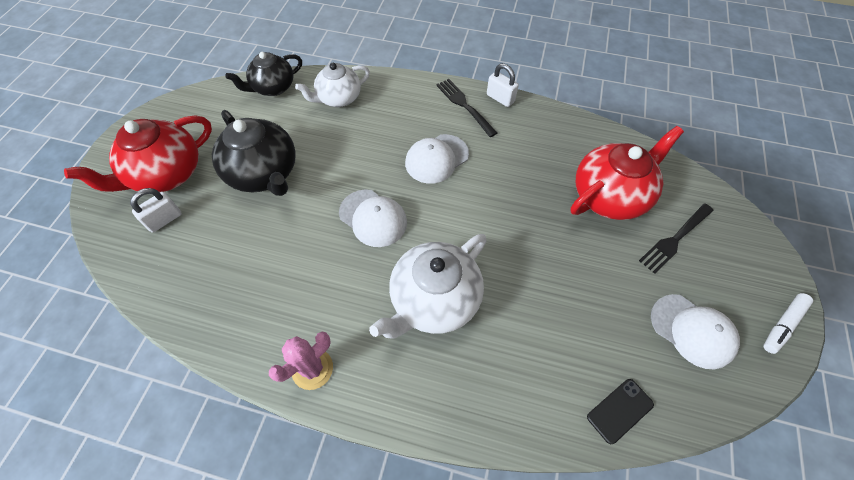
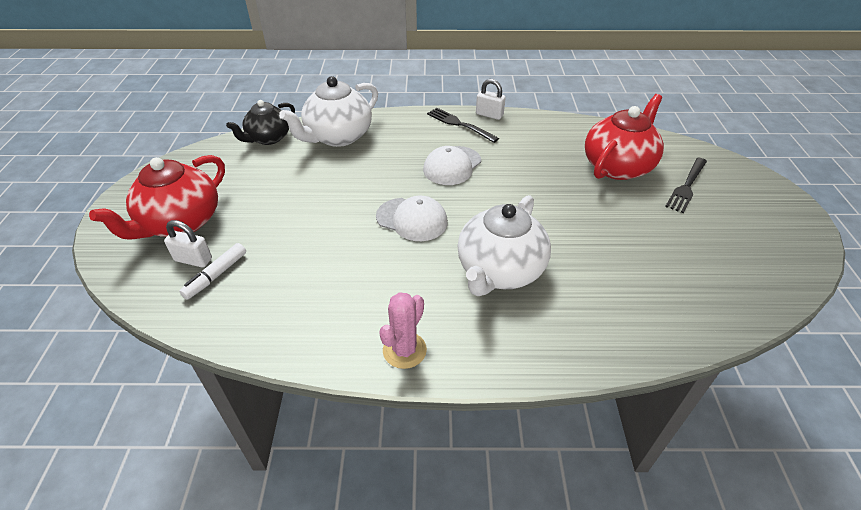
camera: 15 degrees left, 15 degrees down
(164, 220) = (193, 260): white padlock -> white padlock turned 75 degrees clockwise
(264, 173) = (286, 204): black teapot -> none
(338, 98) = (338, 137): white teapot -> white teapot, size x1.52
(620, 410) = (706, 317): black phone -> none
(692, 331) = (735, 246): white cap -> none
(782, 325) = (802, 228): white marker -> white marker (216, 275)

